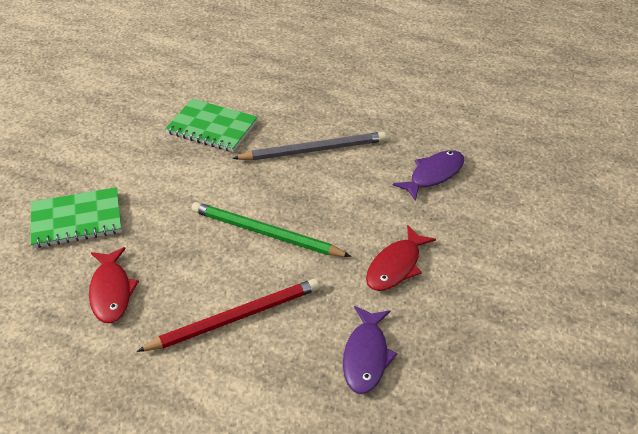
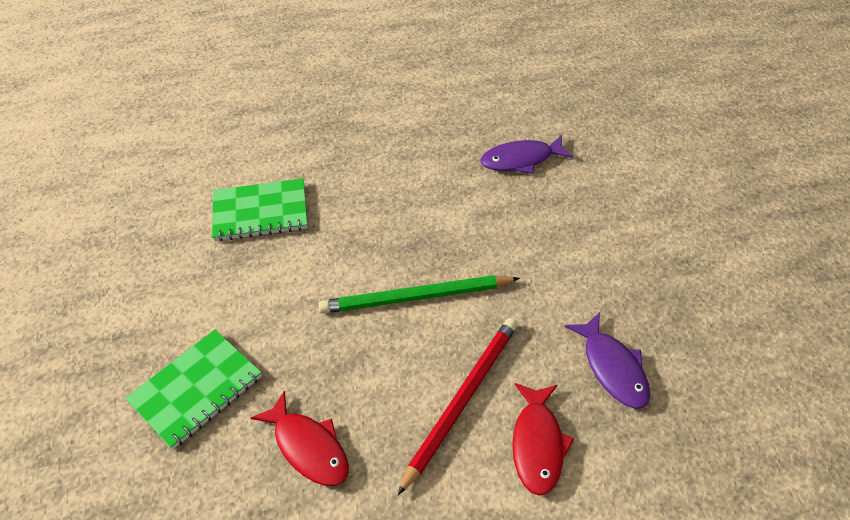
camera: 30 degrees left, 5 degrees up
(314, 150) = (388, 187): grey pencil -> none
(396, 266) = (564, 266): red fish -> red fish (538, 444)
(433, 175) = (521, 160): purple fish -> purple fish turned 120 degrees counterclockwise

